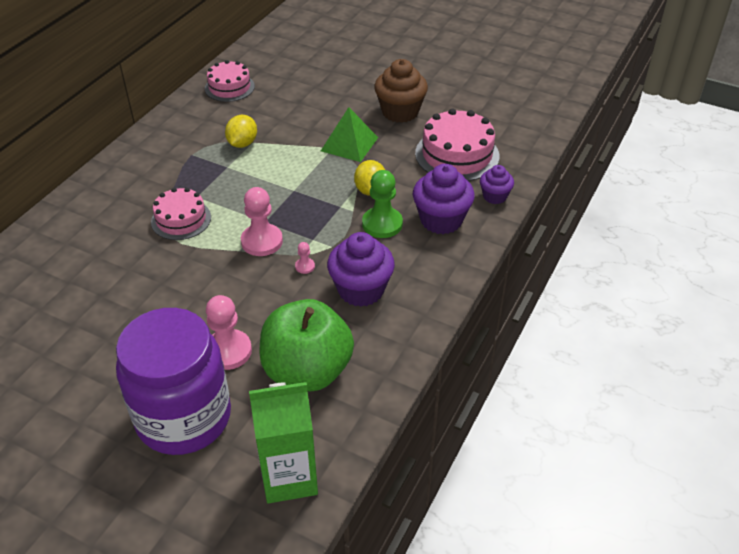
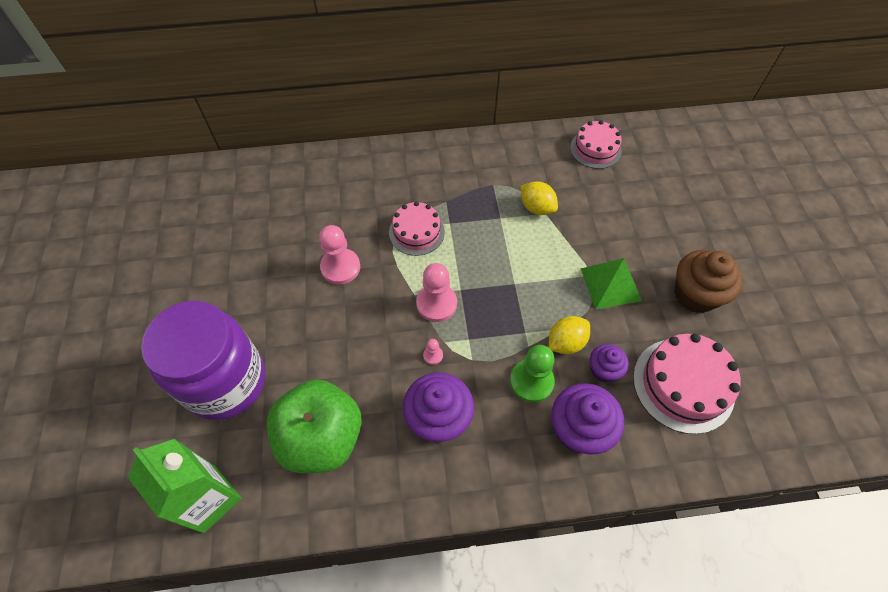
camera: 55 degrees right, 15 degrees up
(228, 351) = (306, 364): pink pawn -> pink pawn (340, 267)
(242, 143) = (536, 208): yellow lemon -> yellow lemon turned 60 degrees clockwise
(494, 196) = (655, 459): purple cupcake -> purple cupcake (603, 370)

